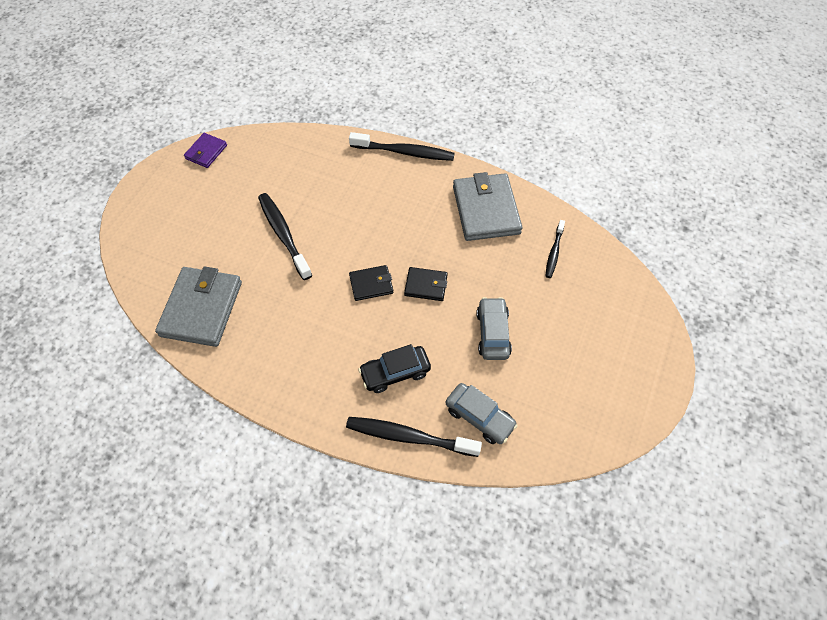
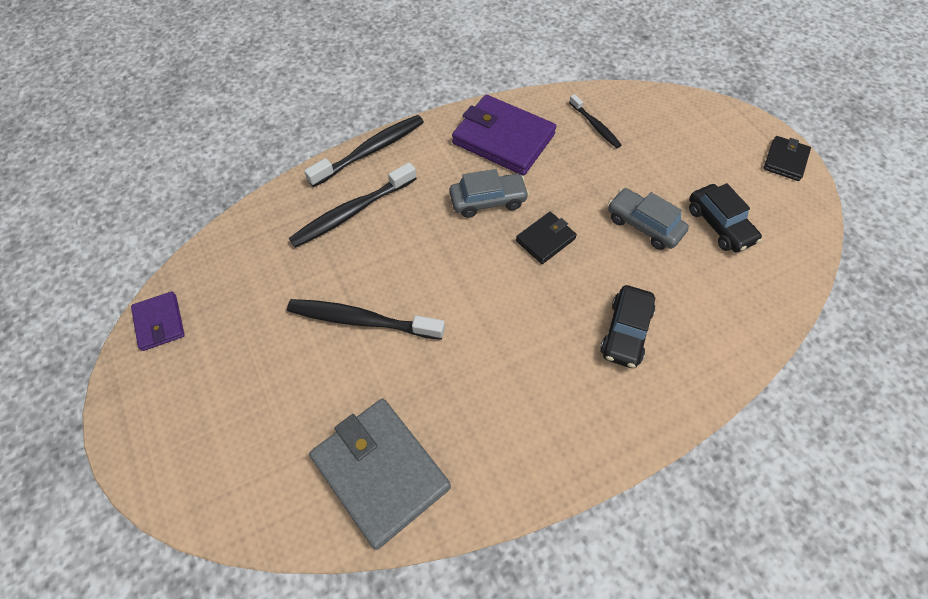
camera: 50 degrees left, 0 degrees up
(371, 284) = (502, 283): black wallet -> black wallet (785, 160)
(409, 437) = (708, 369): black toothbrush -> black toothbrush (352, 212)
(479, 417) = (727, 296): grey car -> grey car (488, 201)
(486, 210) = (503, 139): grey wallet -> purple wallet
(539, 379) = (719, 225): none -> black car

